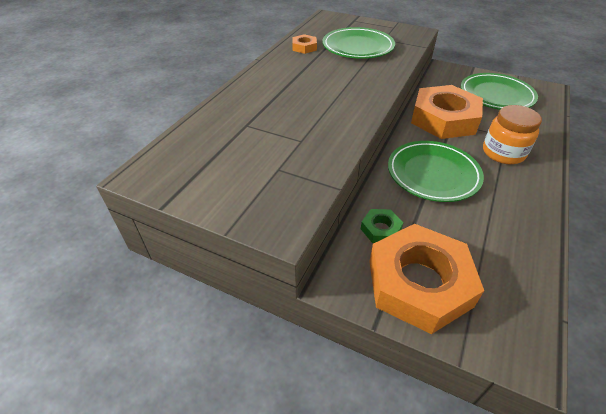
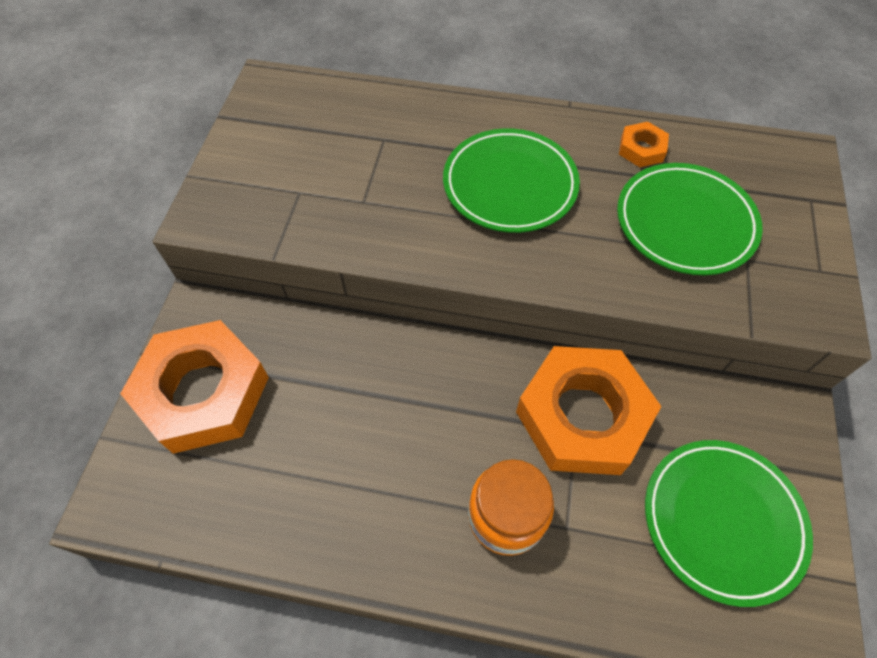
camera: 75 degrees right, 15 degrees up
(380, 229) = (285, 343): green nut -> none
(433, 174) = (414, 402): green plate -> green plate (510, 185)

